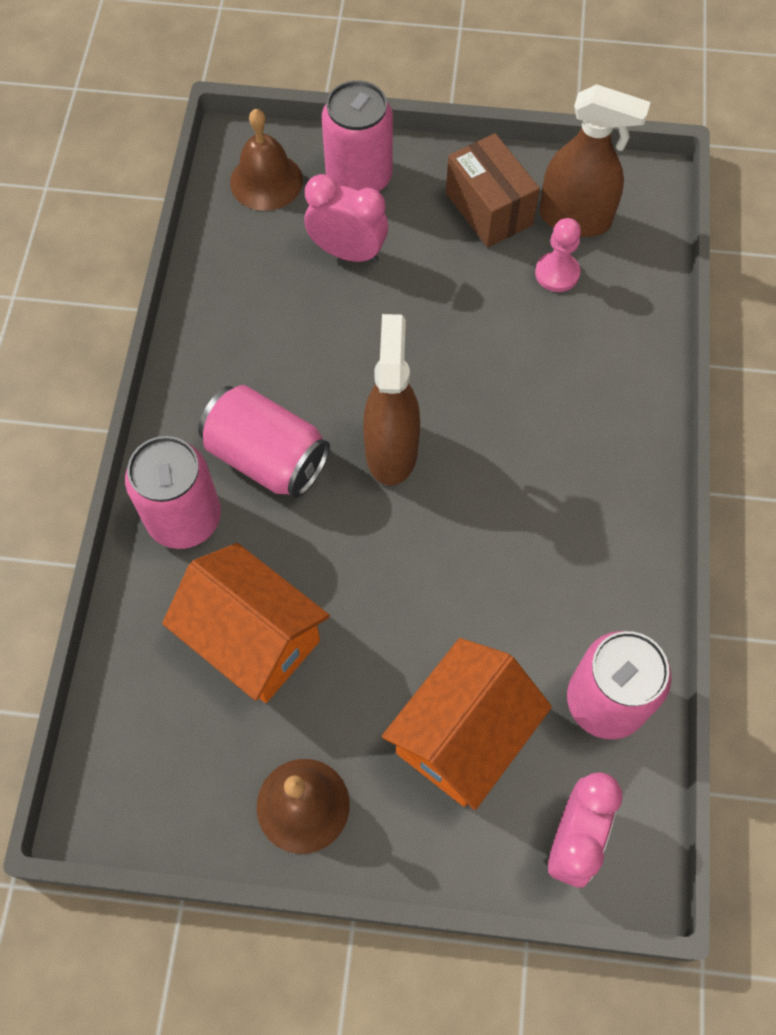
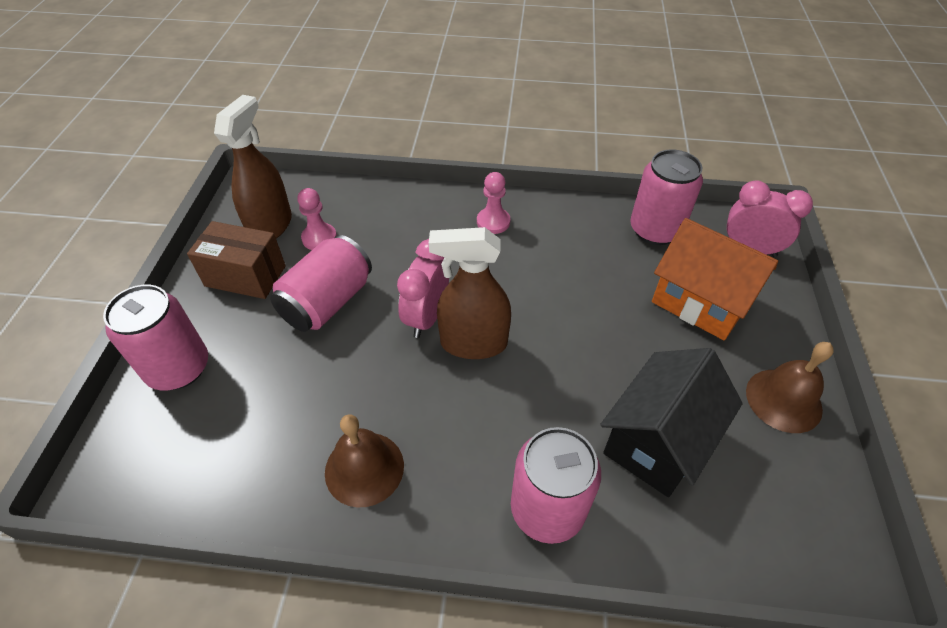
camera: 90 degrees left, 15 degrees down
(253, 639) = (657, 441): orange house -> black house
(266, 181) = (153, 451): brown bell -> brown bell (364, 468)
(267, 457) = (480, 437): pink can -> pink can (328, 302)
(347, 252) = (264, 376): pink clock -> pink clock (427, 317)
(489, 209) = (245, 276): brown box -> brown box turned 45 degrees clockwise
(604, 476) = (493, 222): none -> pink pawn

